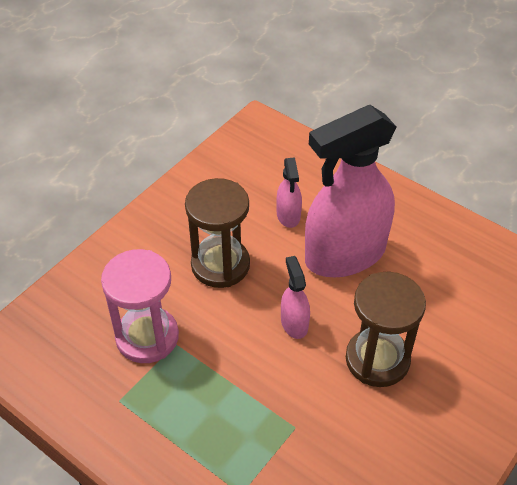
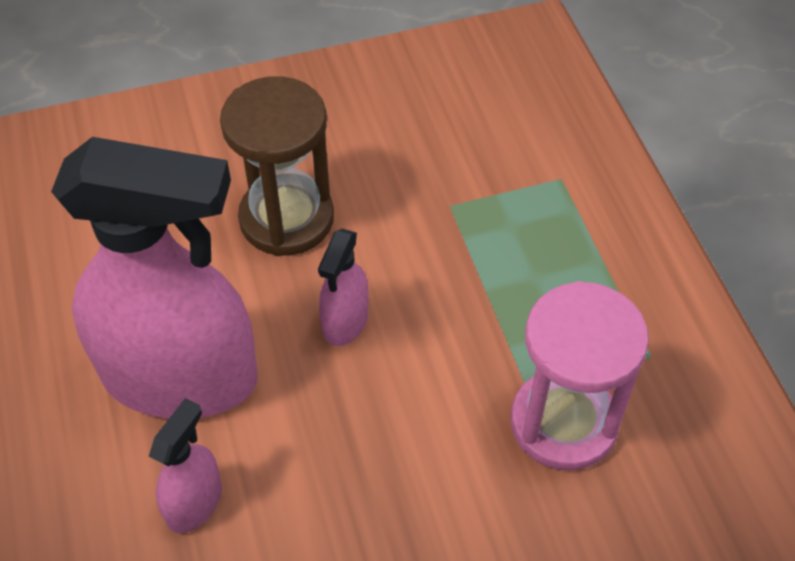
camera: 145 degrees left, 5 degrees up
(220, 265) = (375, 477): brown hourglass -> none

